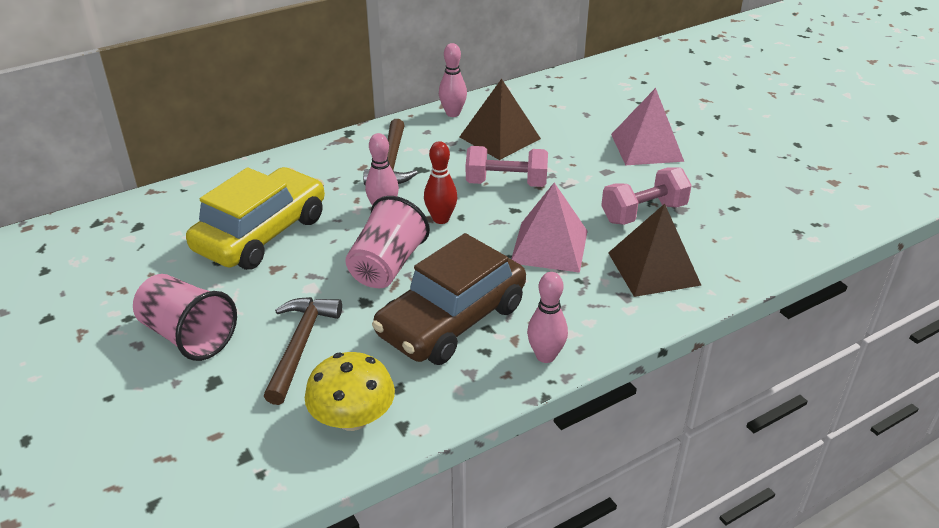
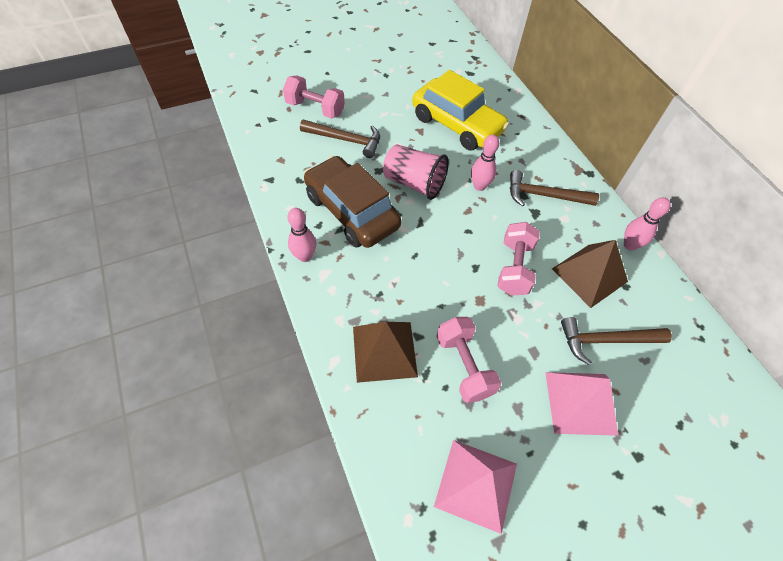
camera: 95 degrees right, 20 degrees up
(188, 336) = (365, 97): pink cup -> none
(217, 397) = (315, 108): none -> pink dumbbell
(352, 418) = (282, 159): yellow mushroom -> none
(441, 219) = (466, 218): red bowling pin -> none
(549, 246) = (423, 282): pink pyramid -> pink pyramid (476, 484)
(574, 132) = (606, 340): none -> brown hammer

